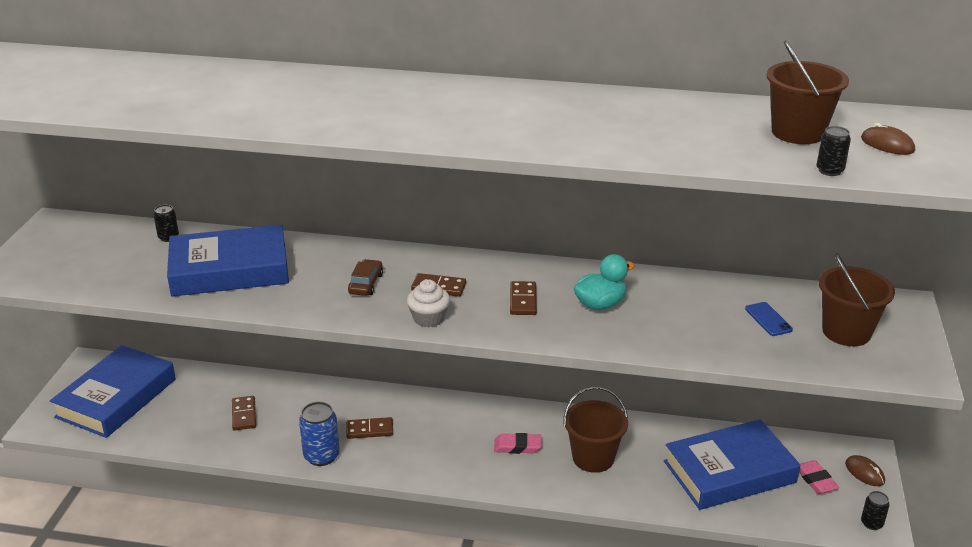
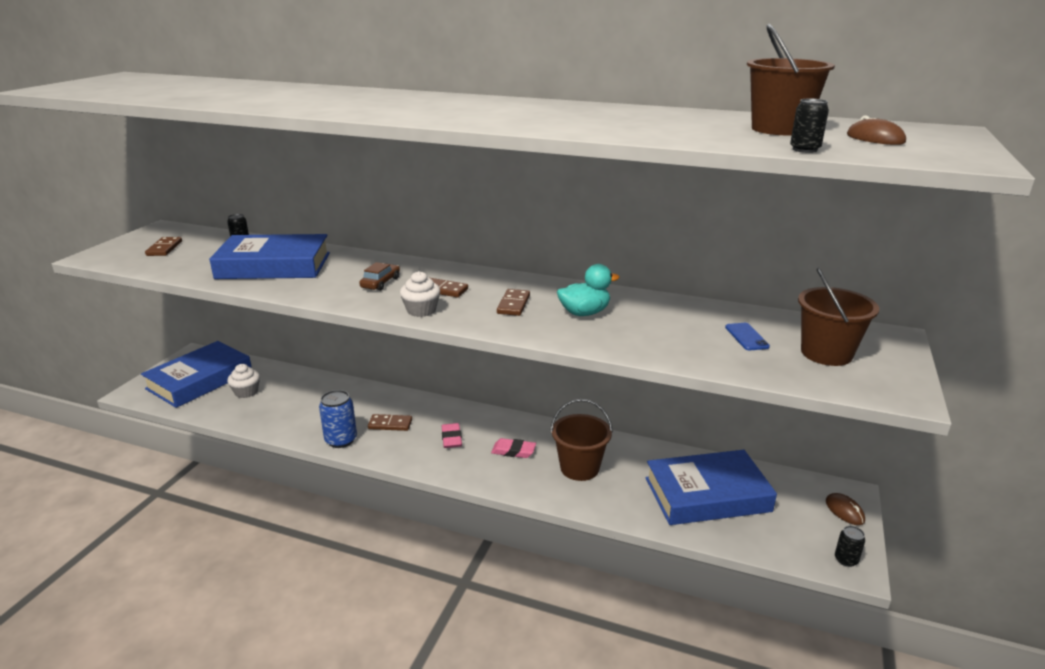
camera: 10 degrees right, 5 degrees down
(182, 407) = (246, 392): none -> white cupcake
(244, 415) = (292, 402): brown domino -> brown domino (164, 248)
(815, 480) = (792, 512): pink eraser -> pink eraser (451, 438)

